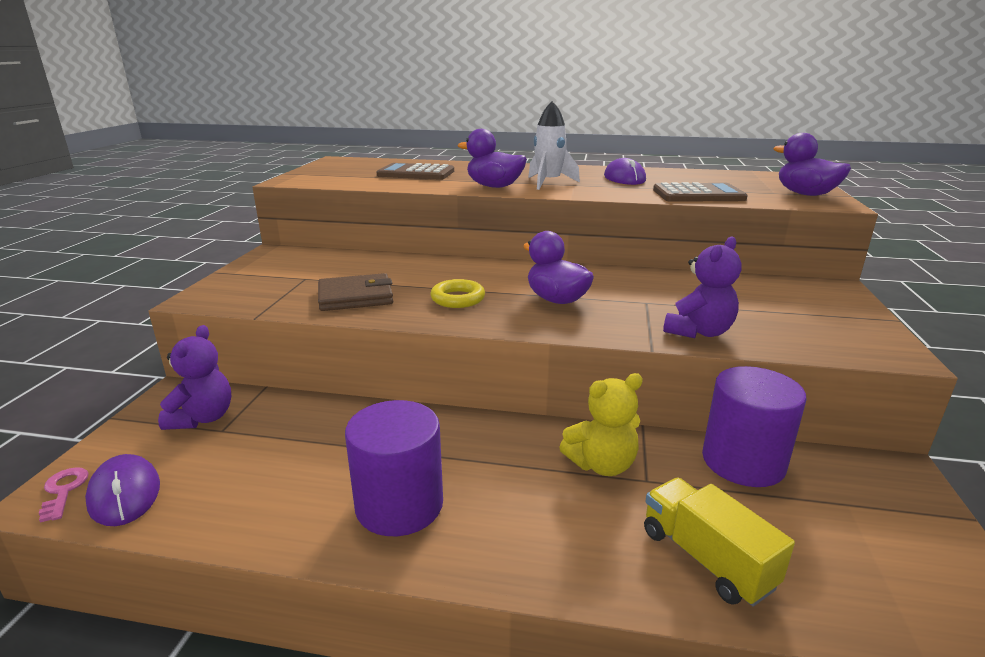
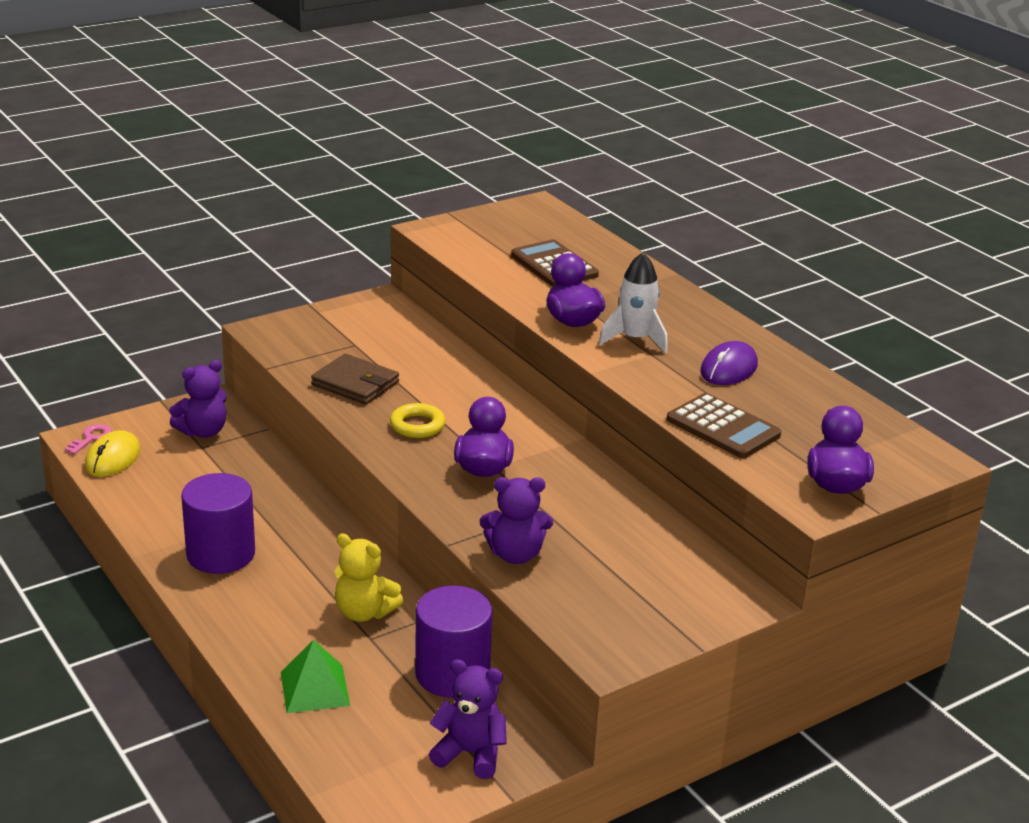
camera: 45 degrees right, 5 degrees up
(124, 494) = (113, 458): purple mouse -> yellow mouse
(706, 558) = (315, 688): yellow truck -> green pyramid
(885, 509) = (470, 754): none -> purple teddy bear

